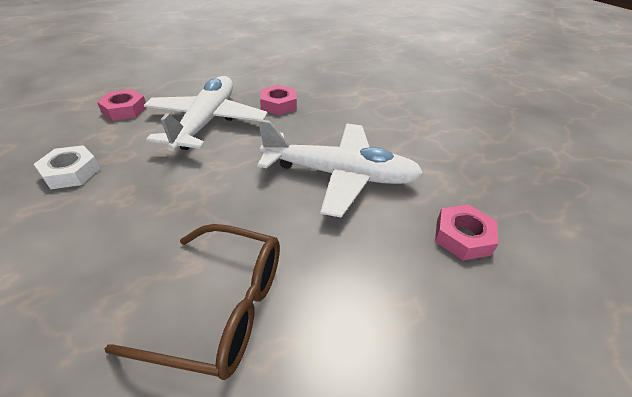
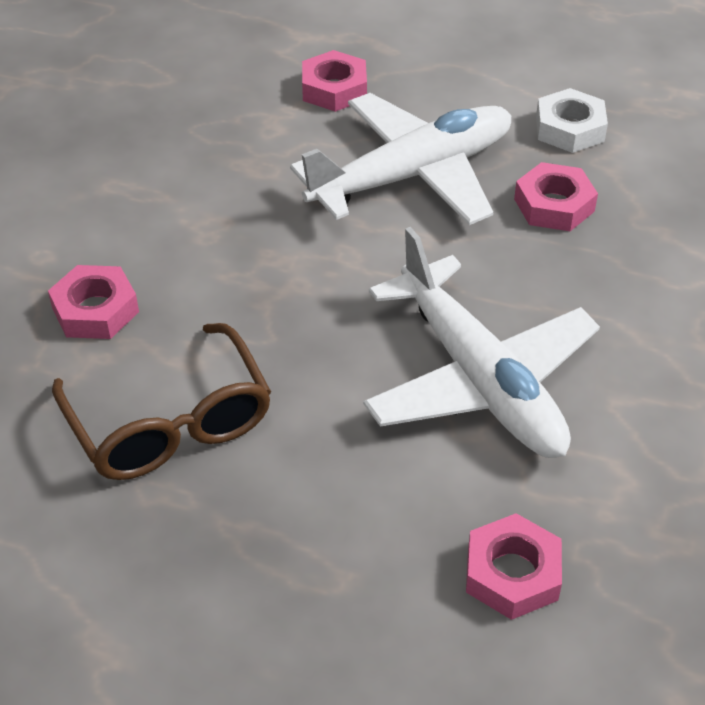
camera: 50 degrees right, 5 degrees up
(71, 172) = (190, 160): white nut -> white nut (569, 128)
(89, 283) = (95, 310): none -> pink nut

